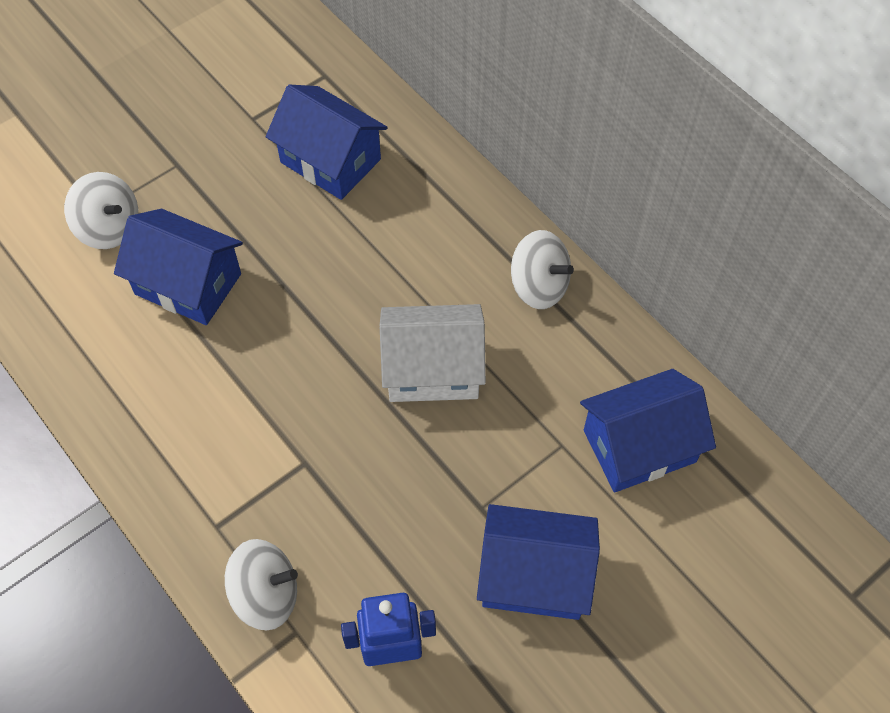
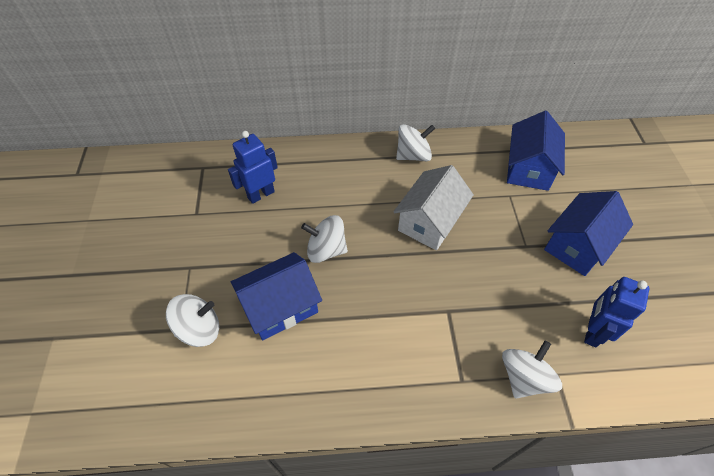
camera: 55 degrees left, 5 degrees down
(299, 280) = (326, 250): none -> white spinning top
(330, 161) = (261, 194): blue house -> blue robot

